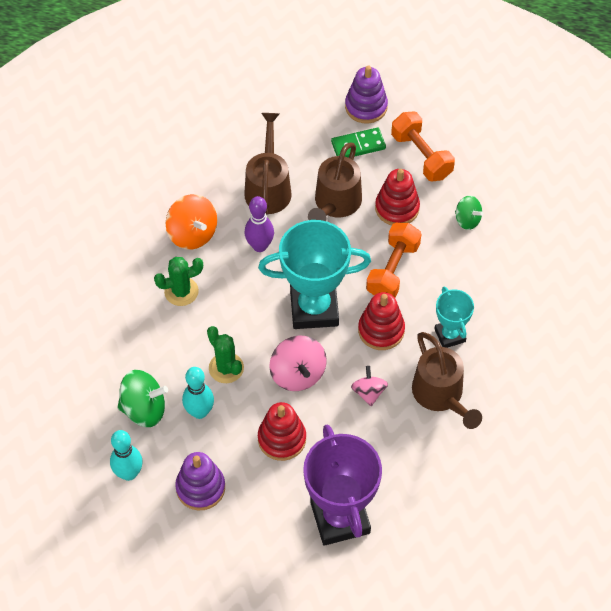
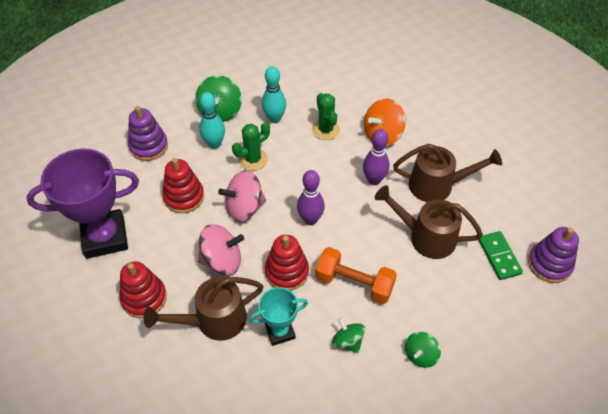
camera: 90 degrees right, 5 degrees down
(129, 473) = (168, 105): turquoise bowling pin -> turquoise bowling pin (274, 118)
(314, 308) = (310, 219): turquoise trophy -> purple bowling pin
(369, 392) = (222, 260): pink spinning top -> pink spinning top, size x1.61
(397, 208) = (427, 289): red stacking toy -> red stacking toy (144, 298)
(421, 156) = (496, 313): orange dumbbell -> none
(457, 277) = (348, 341): none -> green spinning top

